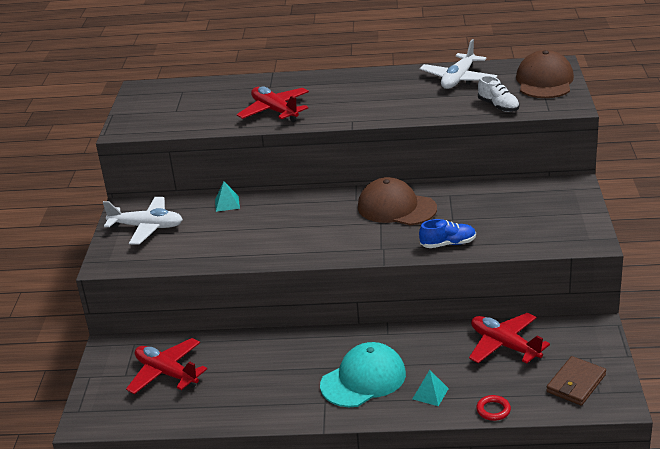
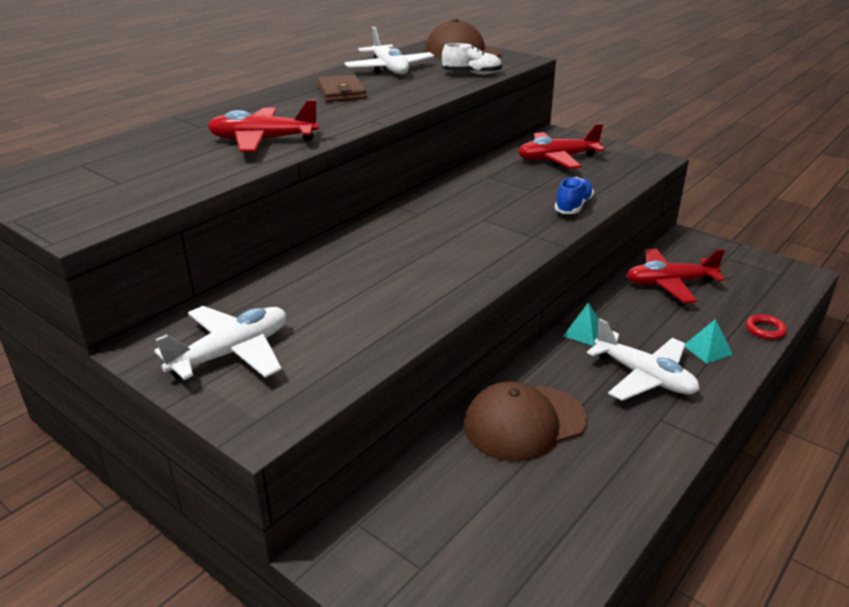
camera: 55 degrees left, 0 degrees up
(166, 373) = (466, 522): red plane -> red plane (557, 159)
(227, 203) = (287, 279): turquoise pyramid -> turquoise pyramid (584, 333)
(363, 379) = (644, 377): turquoise cap -> white plane
(396, 208) = (469, 203): brown cap -> brown cap (524, 423)
(576, 383) = (759, 278): brown wallet -> brown wallet (341, 92)

